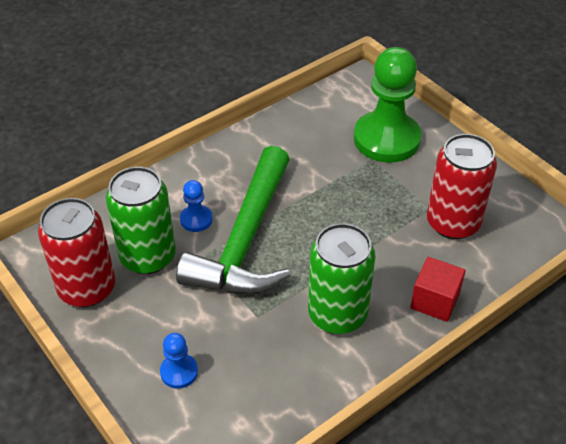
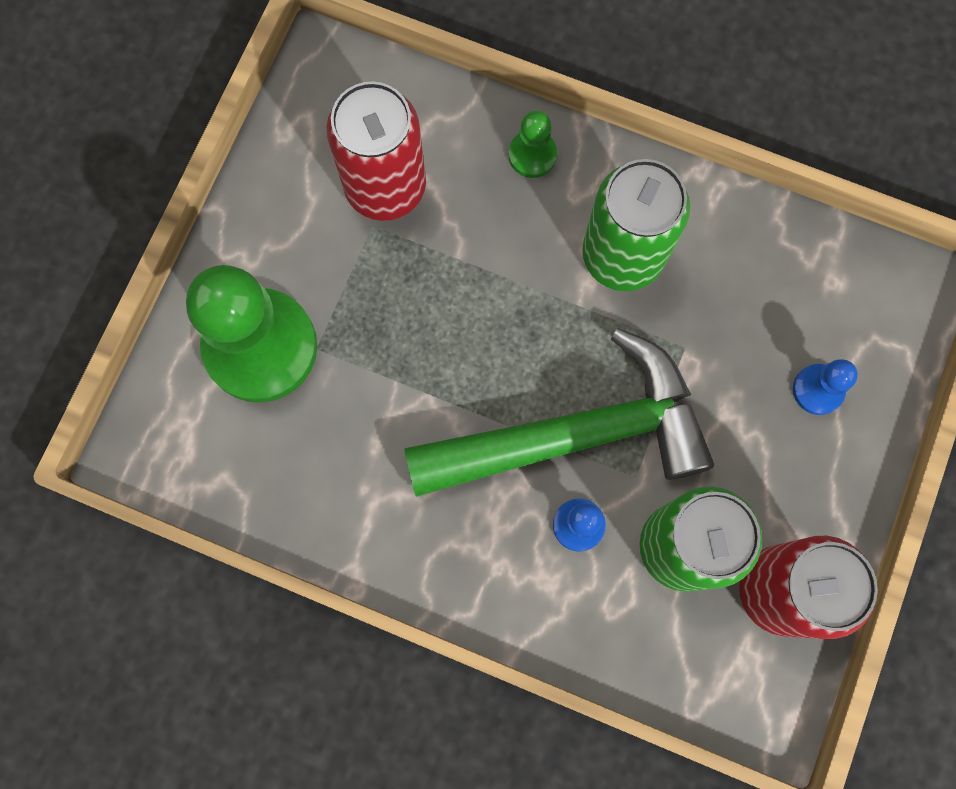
camera: 120 degrees left, 30 degrees up
(435, 301) = (532, 155): red cube -> green pawn

